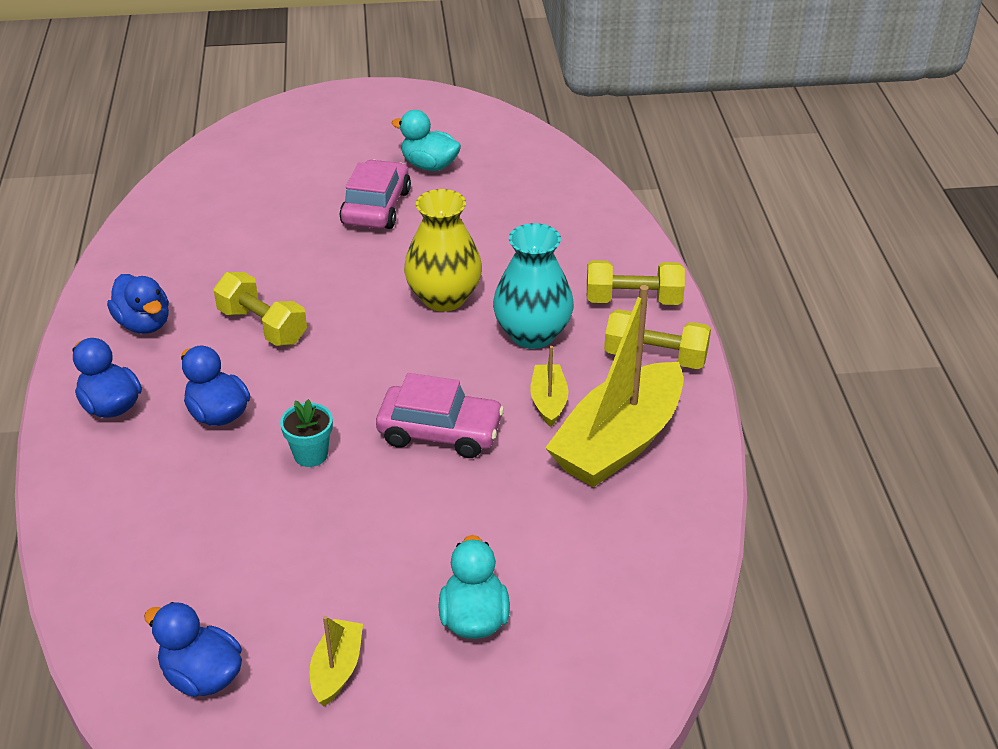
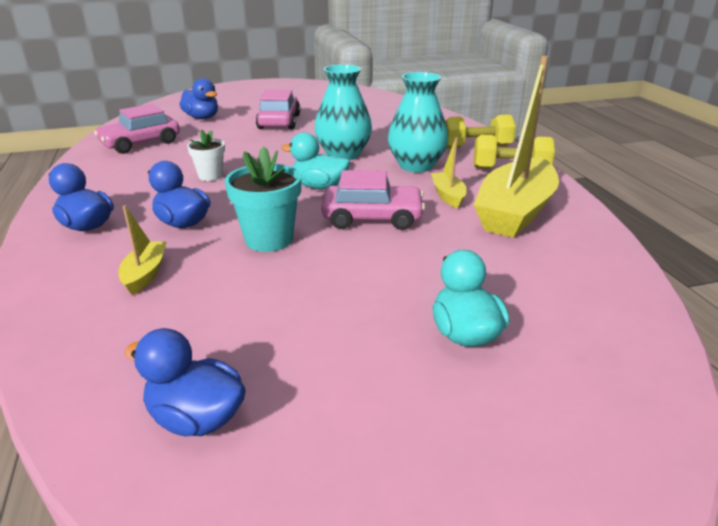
camera: 10 degrees left, 10 degrees down
(144, 324) = (114, 181): blue duck -> blue duck (202, 118)
(181, 242) = (140, 143): none -> pink car
(262, 326) = (210, 176): yellow dumbbell -> white flower pot
(310, 455) = (269, 239): turquoise flower pot -> turquoise flower pot, size x1.62
(337, 669) = (346, 393): yellow boat -> yellow boat (145, 274)
(429, 165) = (308, 105): turquoise duck -> turquoise duck (319, 186)
(444, 298) = (343, 154): yellow vase -> turquoise vase

